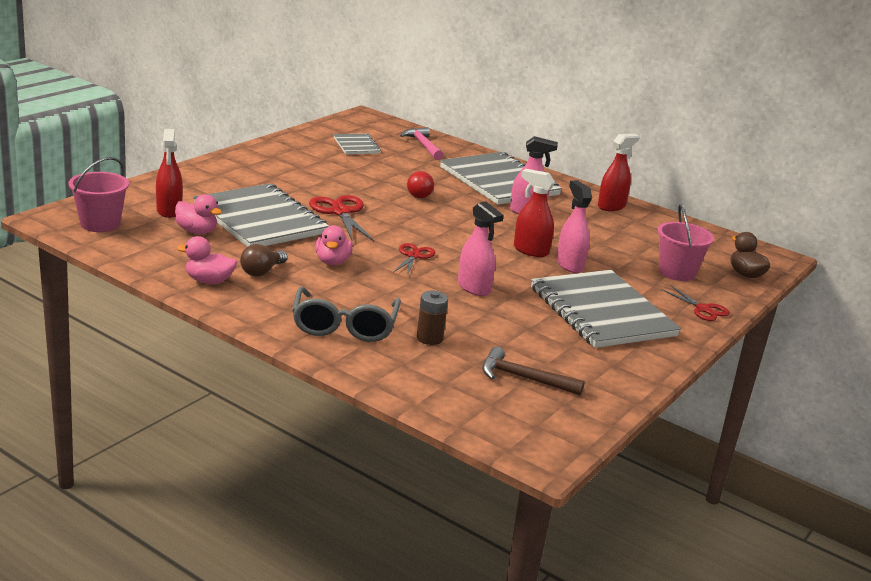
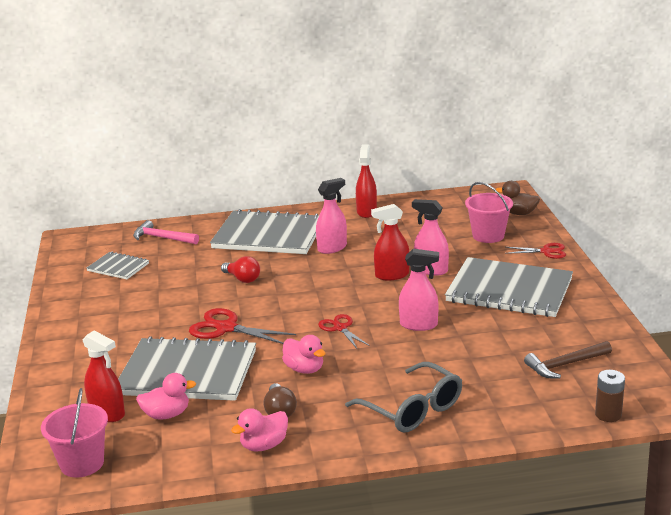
camera: 40 degrees left, 0 degrees up
(429, 338) = (471, 379): brown battery -> brown battery (608, 415)

